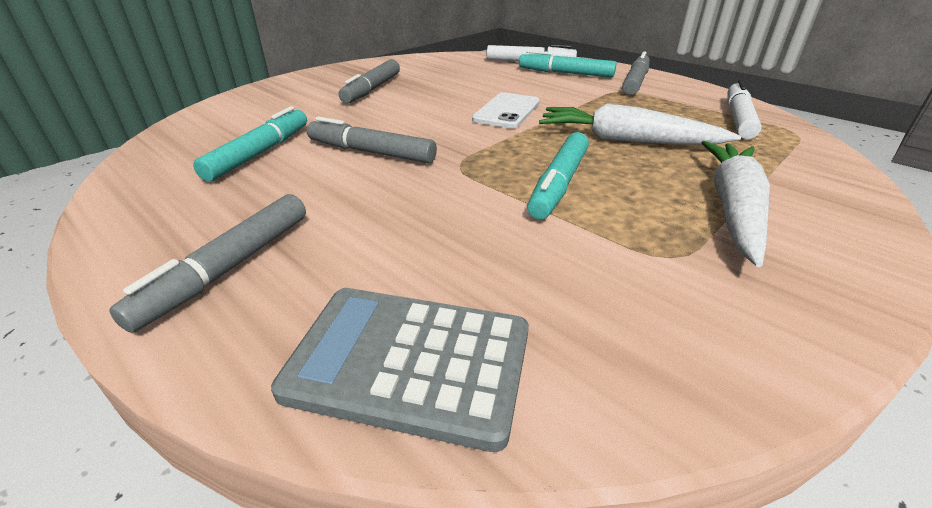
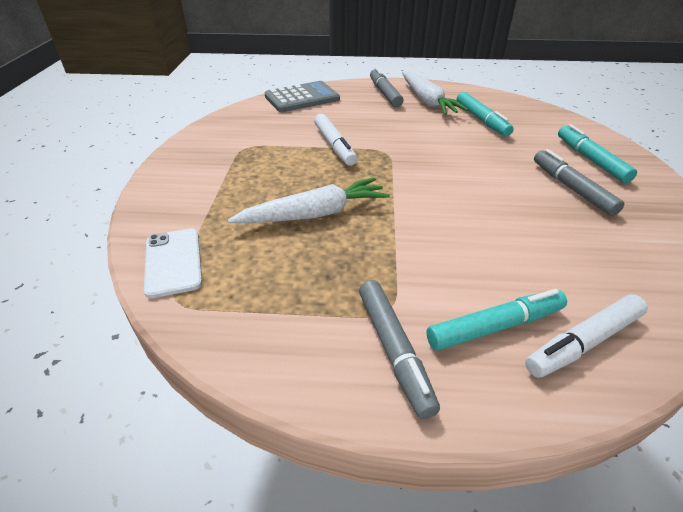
camera: 140 degrees right, 5 degrees up
(371, 152) = (438, 140): grey marker -> none
(507, 111) = (434, 210): white phone -> white phone (173, 262)
(559, 184) = (322, 161): turquoise marker -> turquoise marker (591, 160)
(733, 208) = (224, 181): white carrot -> white carrot (427, 101)
(738, 119) = (235, 300): white marker -> white marker (334, 145)

